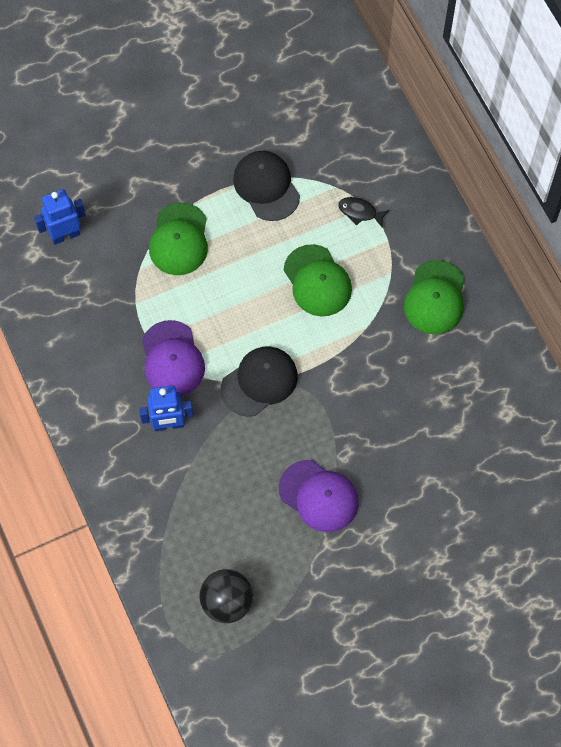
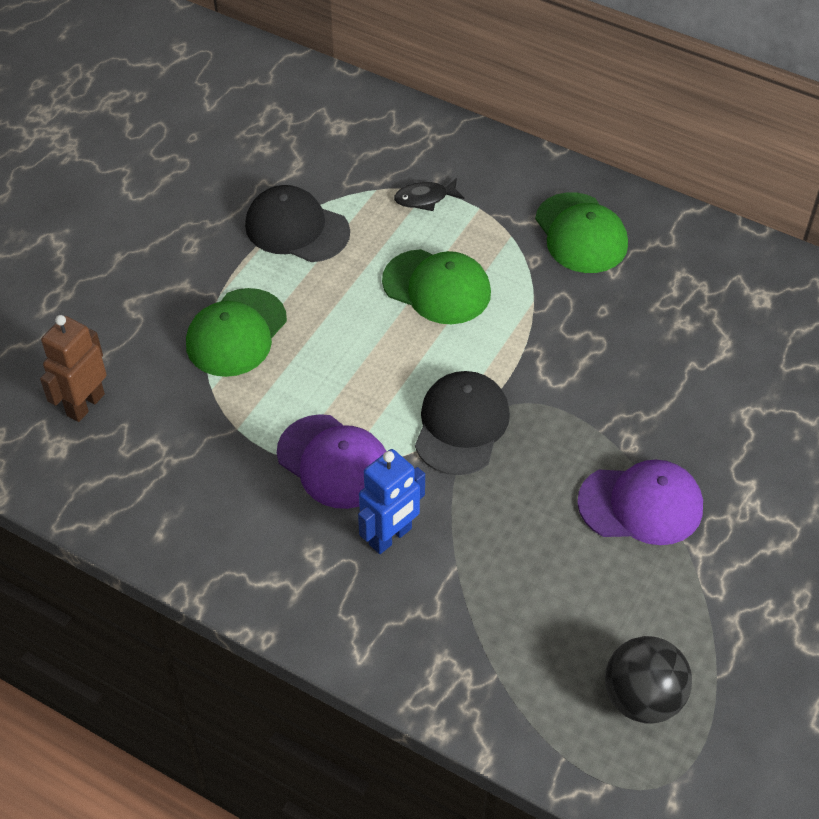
camera: 35 degrees left, 15 degrees down
(65, 235) = (85, 404): blue robot -> brown robot
(179, 239) = (236, 333): green cap -> green cap turned 60 degrees clockwise

